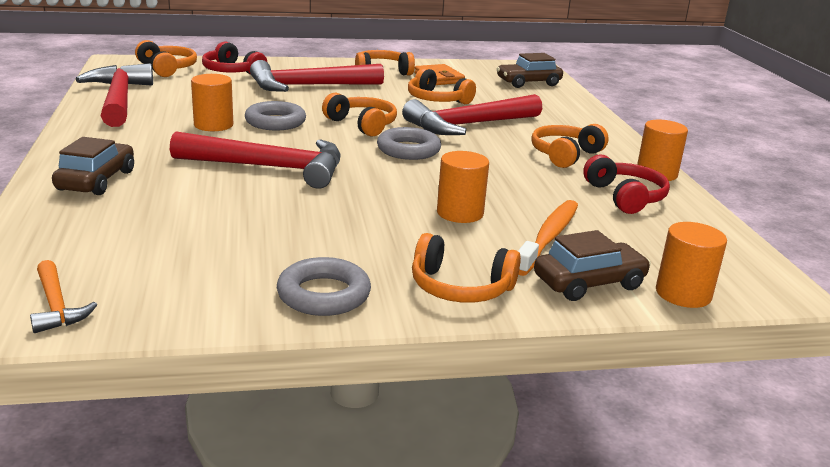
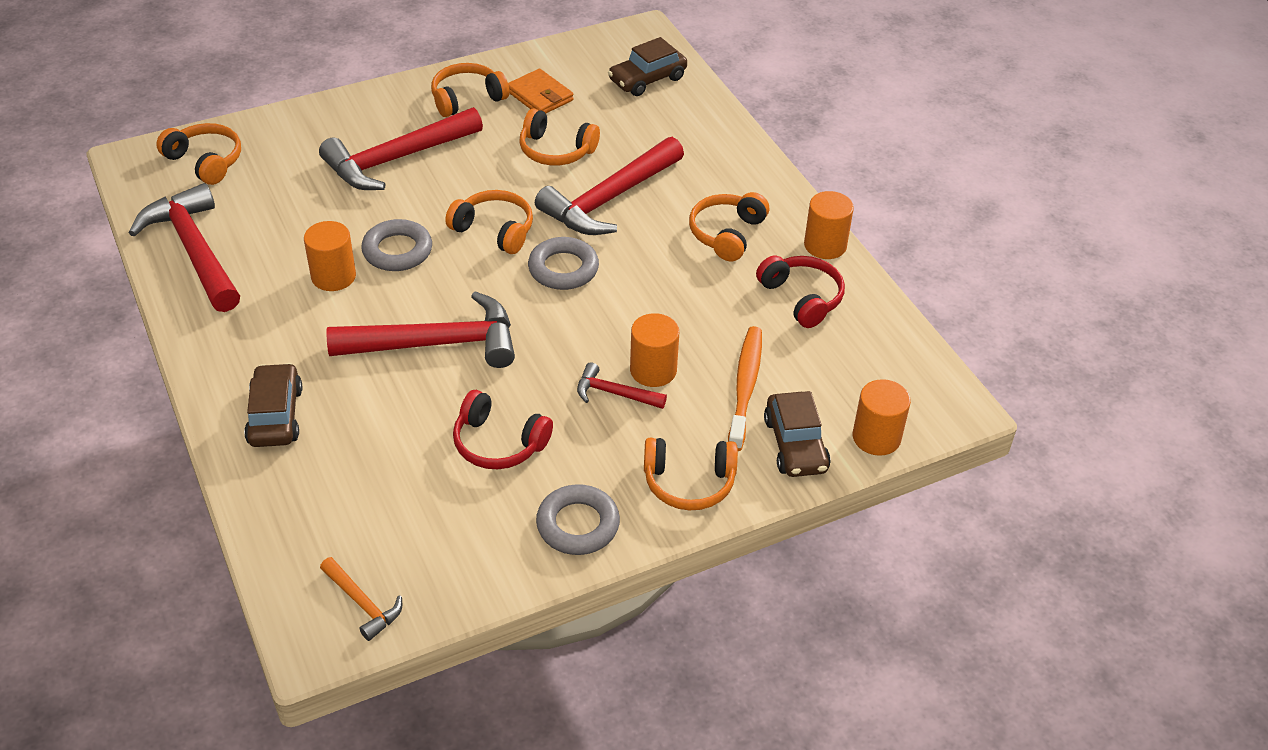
camera: 15 degrees left, 20 degrees up
(232, 71) = (288, 147): red headphones -> red headphones (498, 443)
(414, 220) = (614, 393): none -> red hammer
(589, 283) = (795, 445): brown car -> brown car turned 120 degrees clockwise

